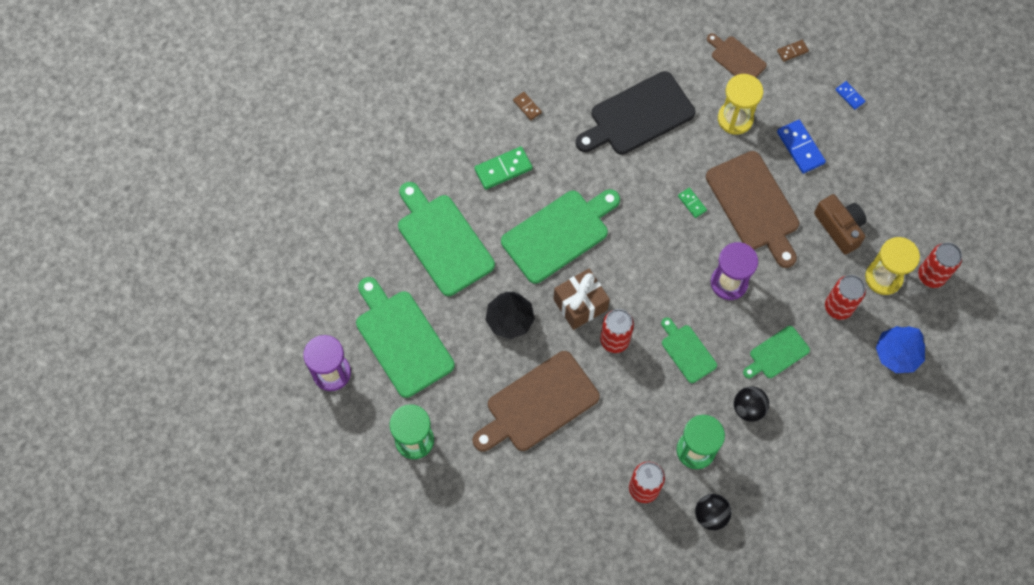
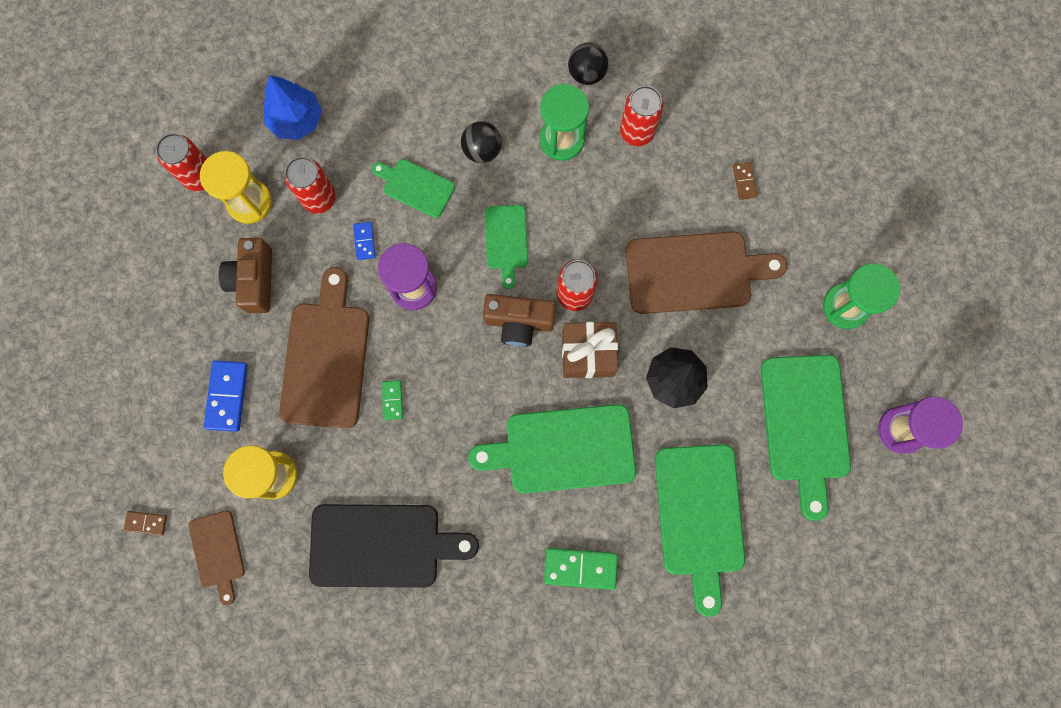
camera: 150 degrees left, 10 degrees up
(527, 107) = (505, 636): brown domino -> brown domino (744, 181)
(641, 300) = (519, 322): none -> brown camera
(777, 354) = (416, 187): green cutting board -> green cutting board turned 150 degrees counterclockwise
(849, 96) = (125, 426): blue domino -> blue domino (364, 241)

